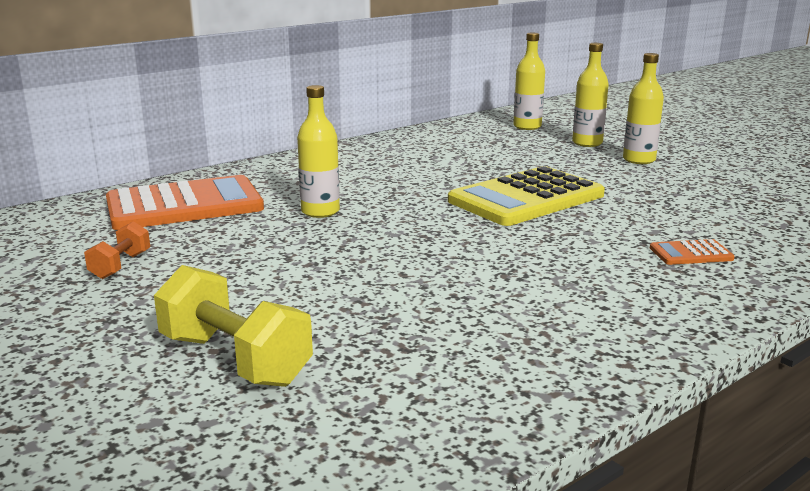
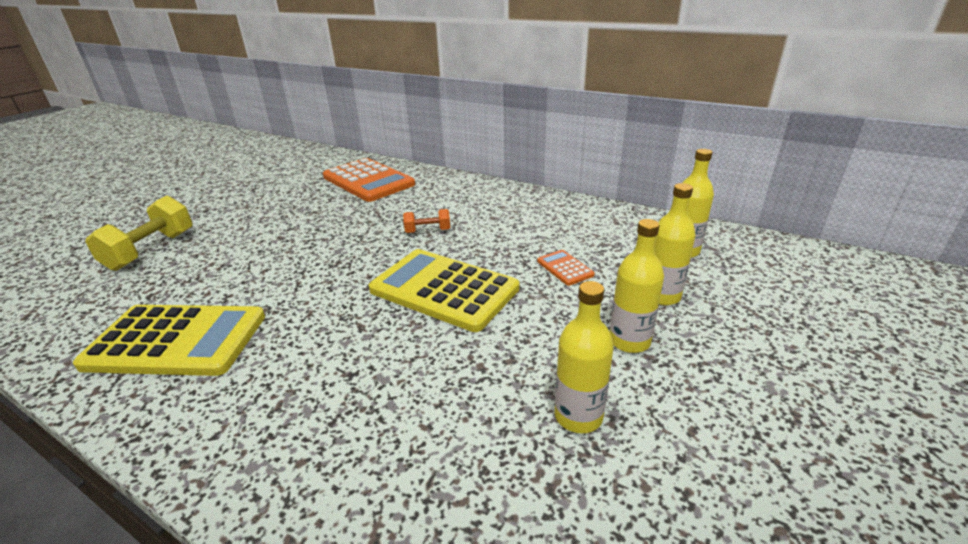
camera: 70 degrees right, 10 degrees up
(120, 266) = (273, 193): orange dumbbell -> orange dumbbell (428, 231)
(320, 211) = (373, 218): yellow bottle -> yellow bottle (578, 416)
(543, 321) = (177, 340): none -> yellow calculator
(691, 253) = (323, 410): orange calculator -> orange calculator (565, 268)

